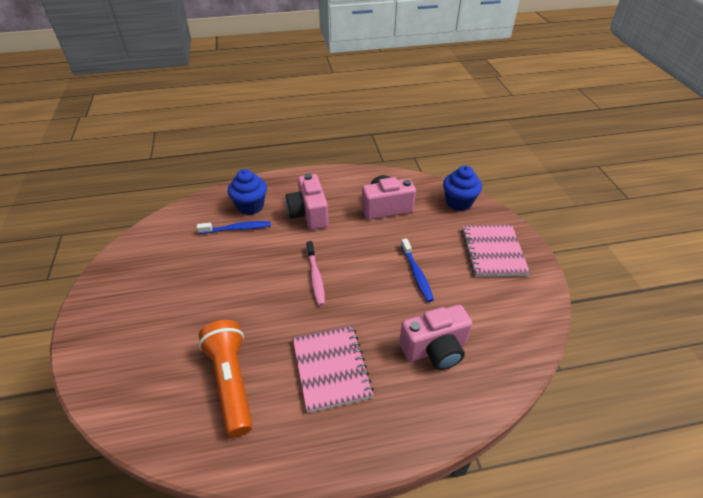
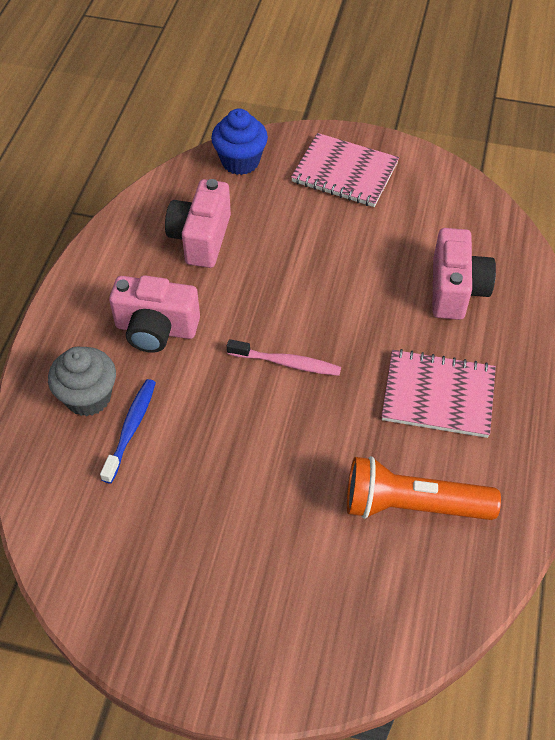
camera: 65 degrees left, 10 degrees up
(250, 206) = (88, 397): blue cupcake -> grey cupcake
(416, 274) = (339, 258): blue toothbrush -> none

